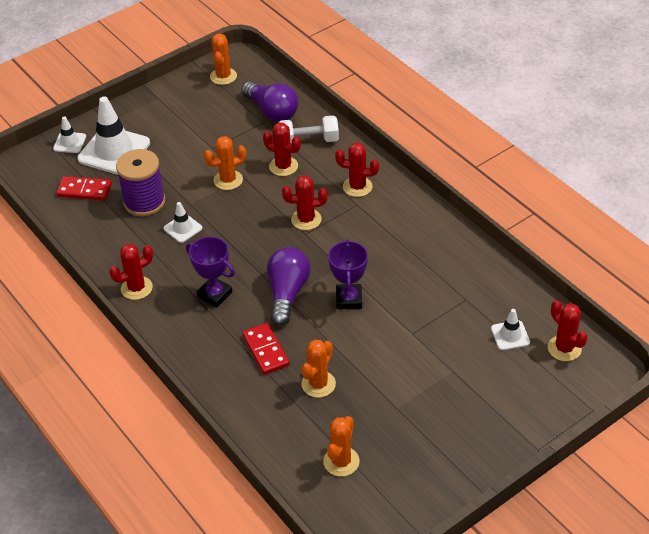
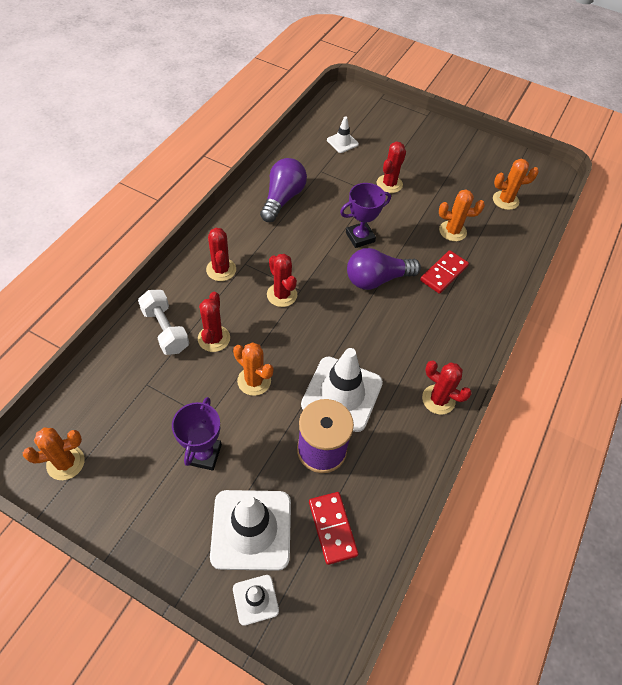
camera: 120 degrees left, 10 degrees up
(183, 228) = (342, 394): white traffic cone -> white traffic cone, size x2.03
(215, 294) = (408, 331): purple trophy -> purple trophy (203, 454)
(272, 111) = (124, 382): purple light bulb -> purple light bulb (283, 198)
(564, 348) = (338, 116): red cactus -> red cactus (389, 184)

